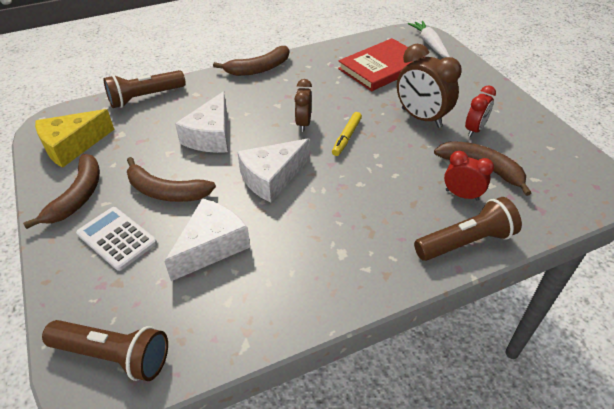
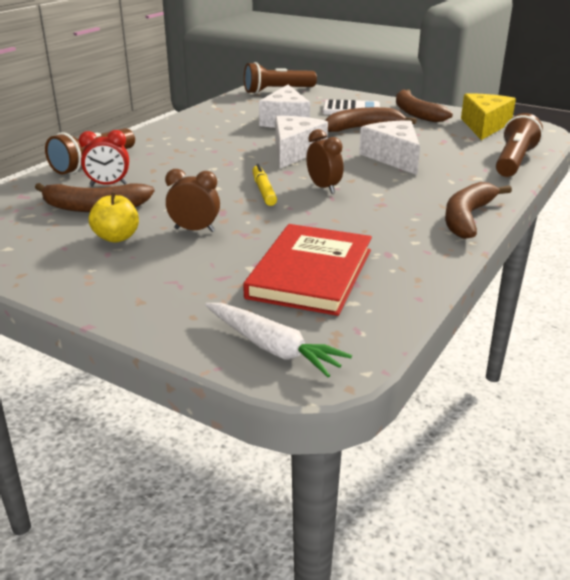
camera: 145 degrees right, 15 degrees down
(421, 118) = (194, 230): brown clock -> brown clock, size x0.60
(474, 130) = (117, 237): red clock -> yellow apple

